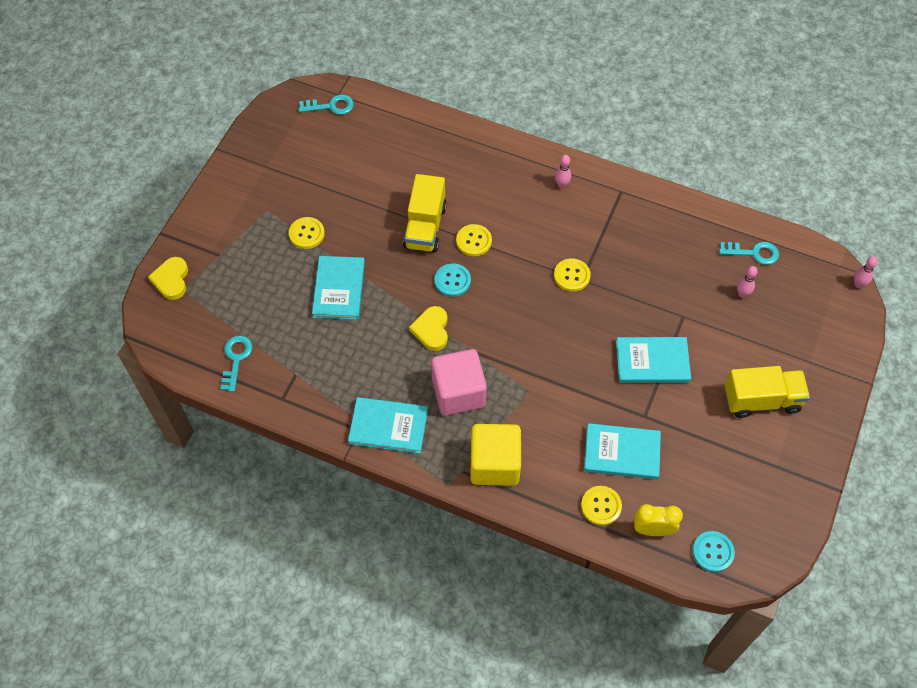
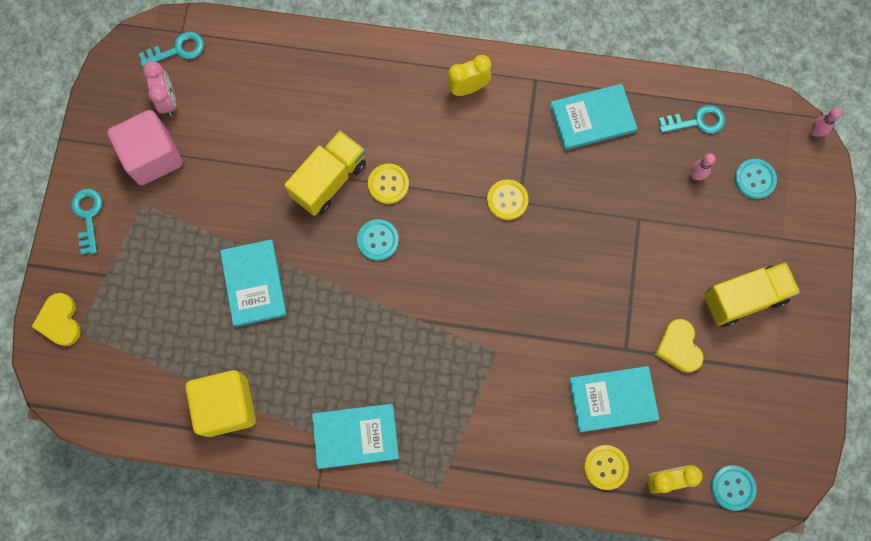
camera: 15 degrees left, 15 degrees up
(236, 359) = (164, 400): turquoise key -> turquoise key (88, 216)
(306, 234) = (197, 223): yellow button -> none
(311, 140) = (168, 100): none -> pink clock
(425, 227) = (329, 180): yellow truck -> yellow truck turned 135 degrees counterclockwise
(431, 330) = (371, 307): yellow heart -> yellow heart (678, 347)
(458, 392) = (420, 375): pink cube -> pink cube (153, 157)
(494, 464) = (481, 449): yellow cube -> yellow cube (226, 406)
(562, 185) = (468, 88): pink bowling pin -> yellow clock
(652, 361) = (619, 283): turquoise book -> turquoise book (592, 118)
(794, 309) = (754, 179): none -> turquoise button

